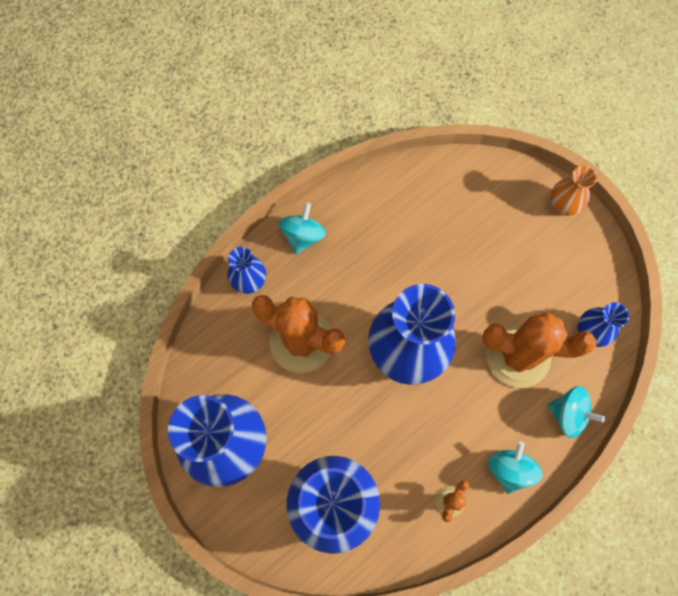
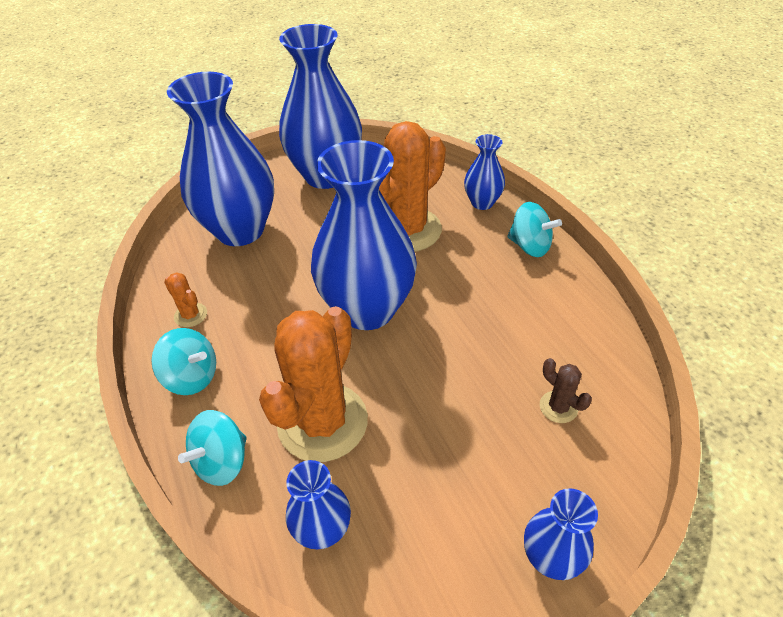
camera: 105 degrees right, 25 degrees down
(461, 206) = (558, 407): none -> brown cactus
(562, 206) = (550, 558): orange vase -> blue vase

